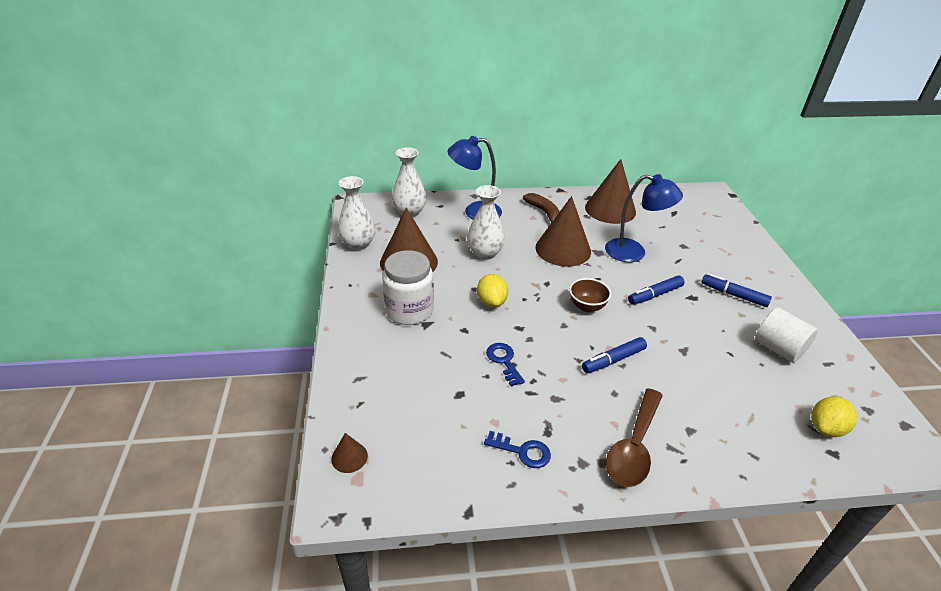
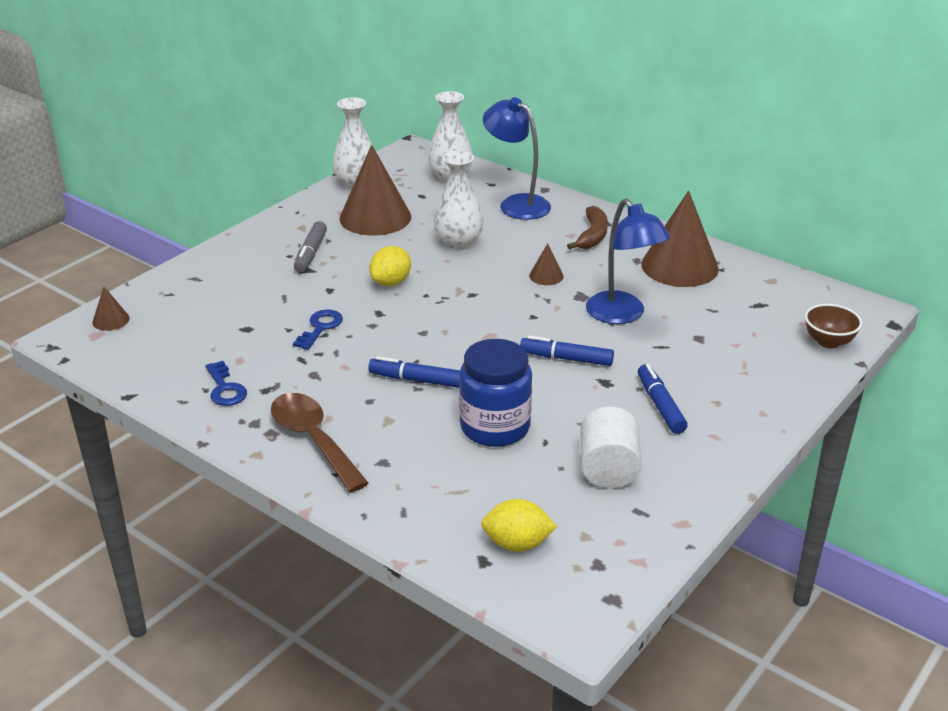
camera: 45 degrees right, 5 degrees down
(409, 310) = (310, 253): white jar -> grey marker
(563, 249) = (546, 276): brown cone -> brown cone, size x0.44
(587, 306) = (474, 331): brown bowl -> brown bowl (828, 342)
(634, 446) = (314, 440): brown spoon -> brown spoon turned 75 degrees clockwise
(697, 362) = (495, 427): none -> blue jar

